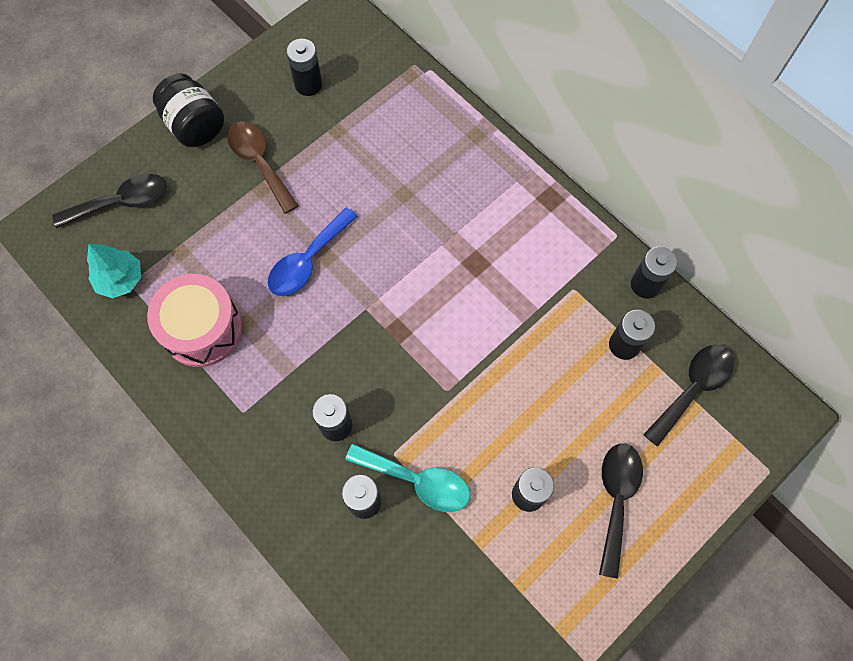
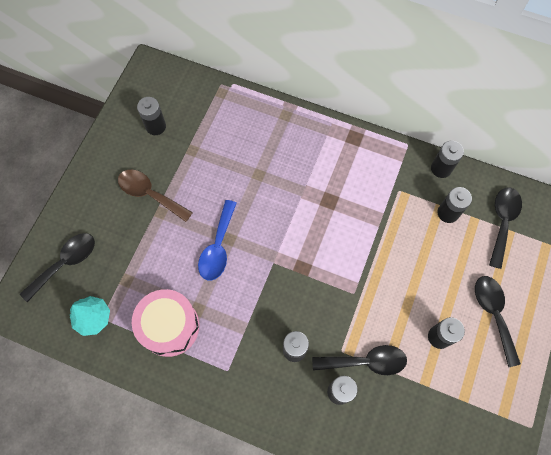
camera: 25 degrees left, 0 degrees up
(195, 125) = (90, 187): black jar -> none
(417, 481) = (366, 361): turquoise spoon -> black spoon

